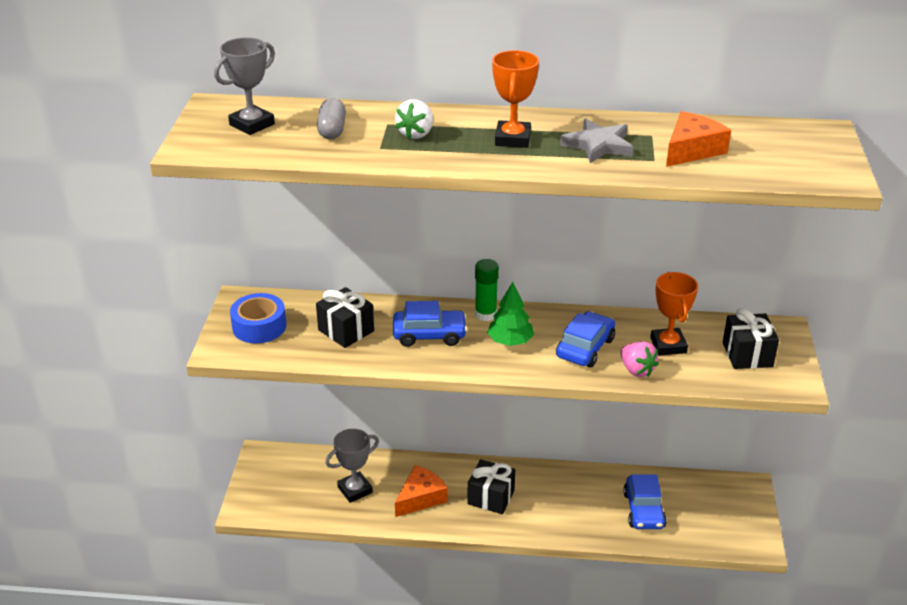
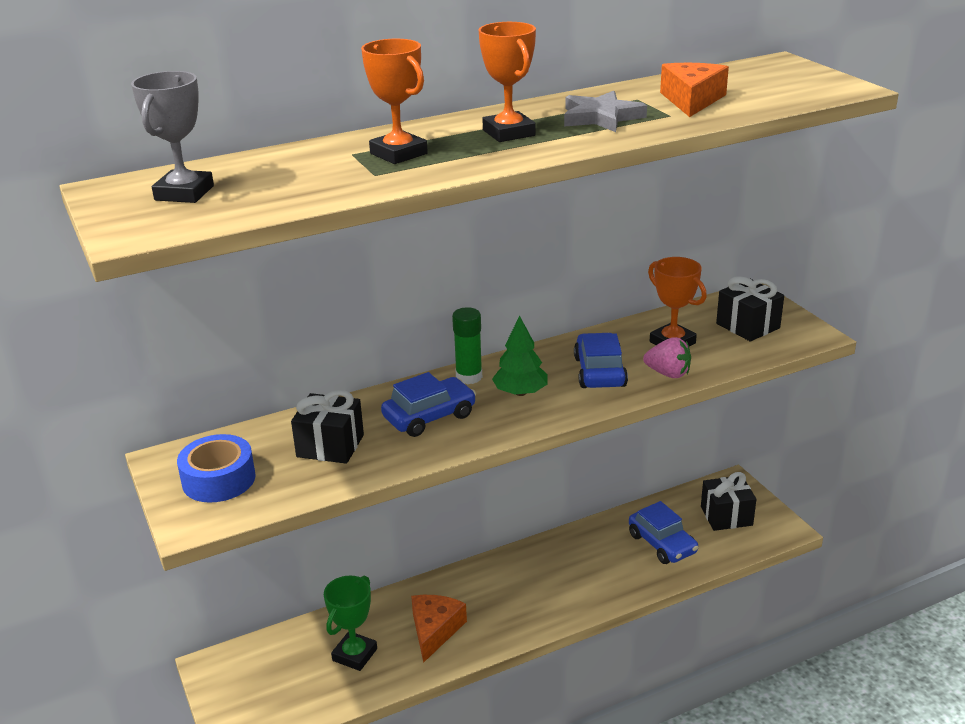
camera: 30 degrees left, 5 degrees down
(332, 130) = (295, 174): grey capsule -> none
(355, 490) = (355, 655): grey trophy -> green trophy
(416, 134) = (398, 154): white strawberry -> orange trophy
(491, 497) = (507, 597): black gift -> black gift (726, 516)

